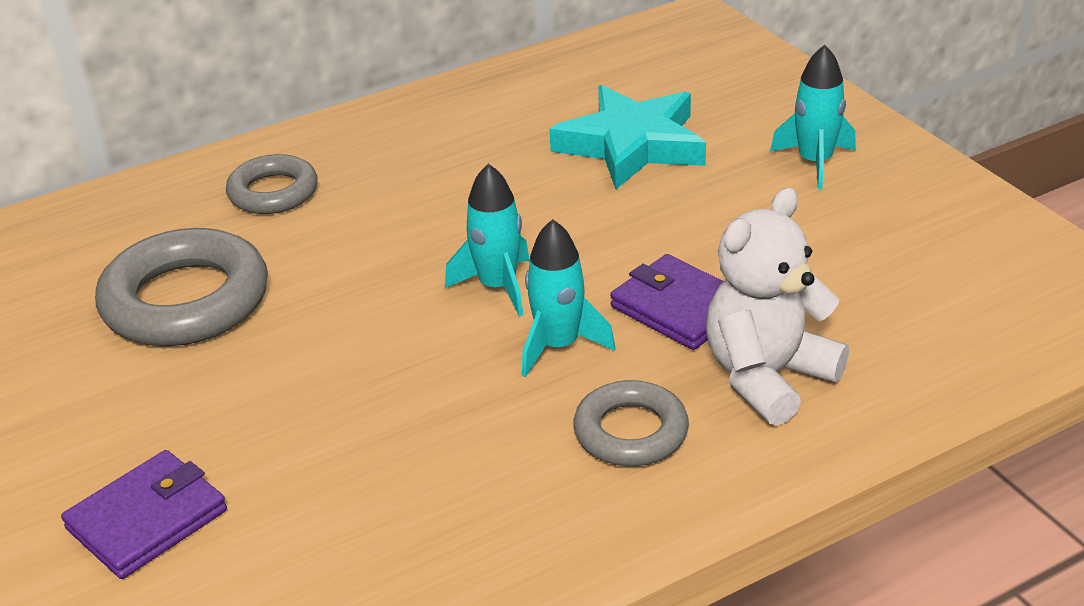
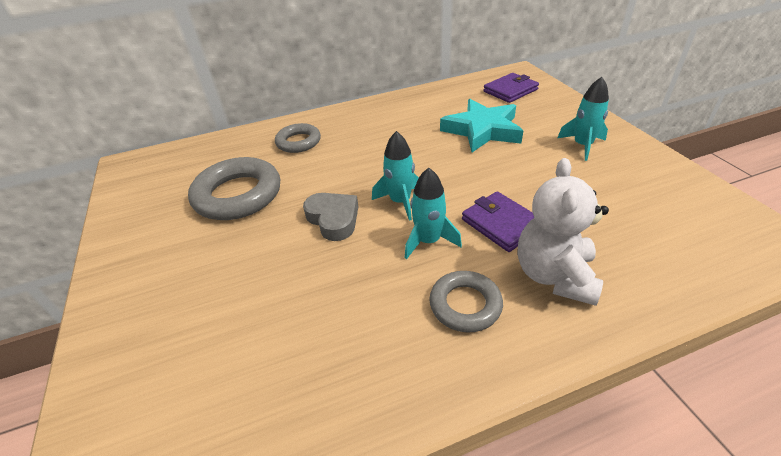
camera: 10 degrees right, 5 degrees up
(147, 519) = (168, 330): purple wallet -> purple wallet (510, 90)
(382, 326) = (333, 219): none -> grey heart
(767, 377) = (554, 275): white teddy bear -> white teddy bear turned 45 degrees counterclockwise

